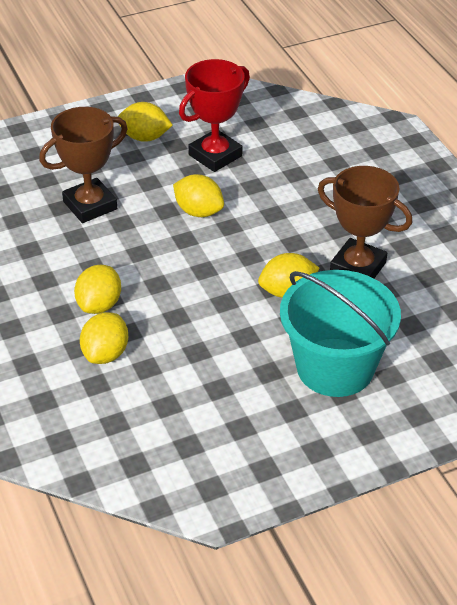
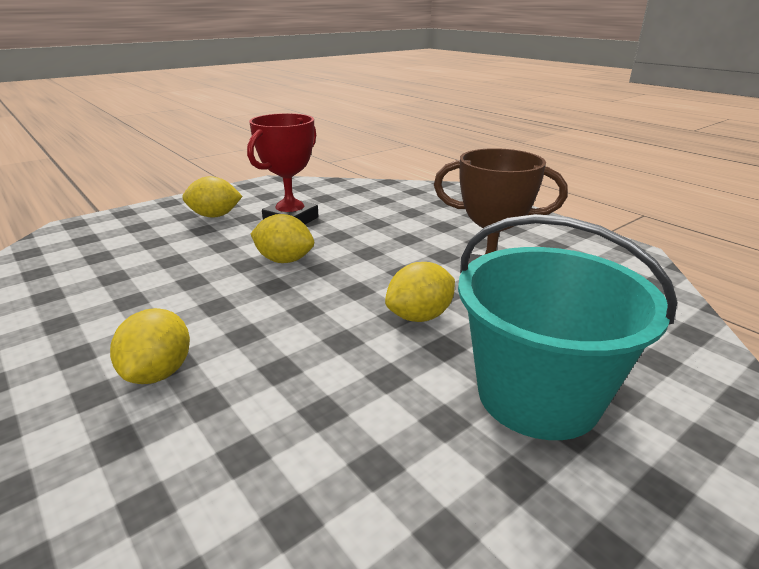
camera: 15 degrees left, 15 degrees down
(90, 205) = (151, 271): brown trophy -> none
(105, 354) = (167, 444): yellow lemon -> none

